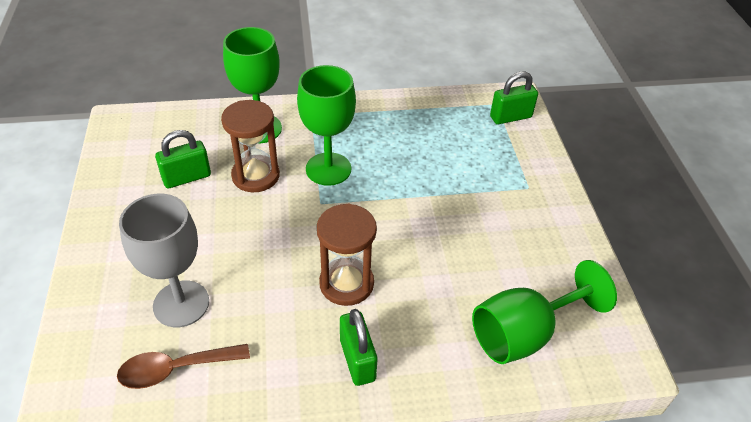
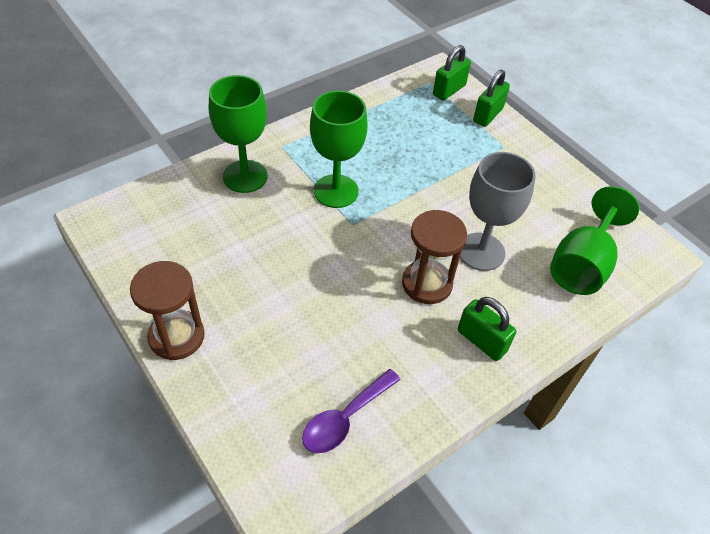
camera: 30 degrees left, 5 degrees up
(176, 369) = (345, 418): brown spoon -> purple spoon
(181, 304) = (304, 362): grey goblet -> grey goblet (481, 251)
(187, 178) = (214, 248): green padlock -> green padlock (488, 115)
(255, 176) = (277, 222): brown hourglass -> brown hourglass (176, 336)

